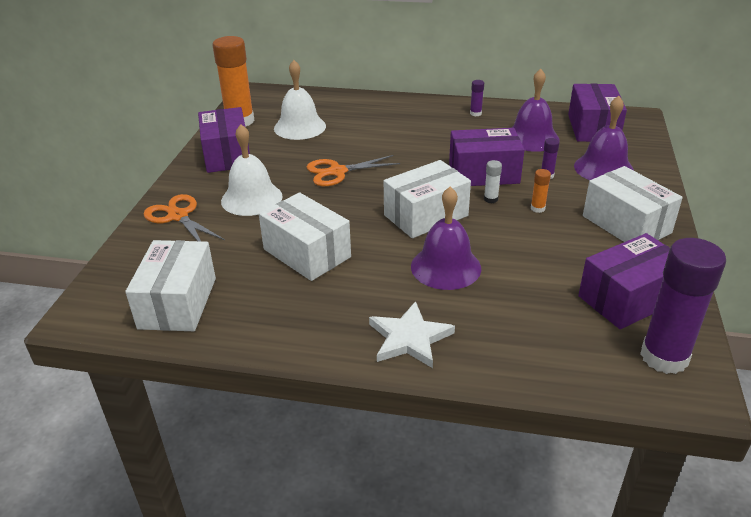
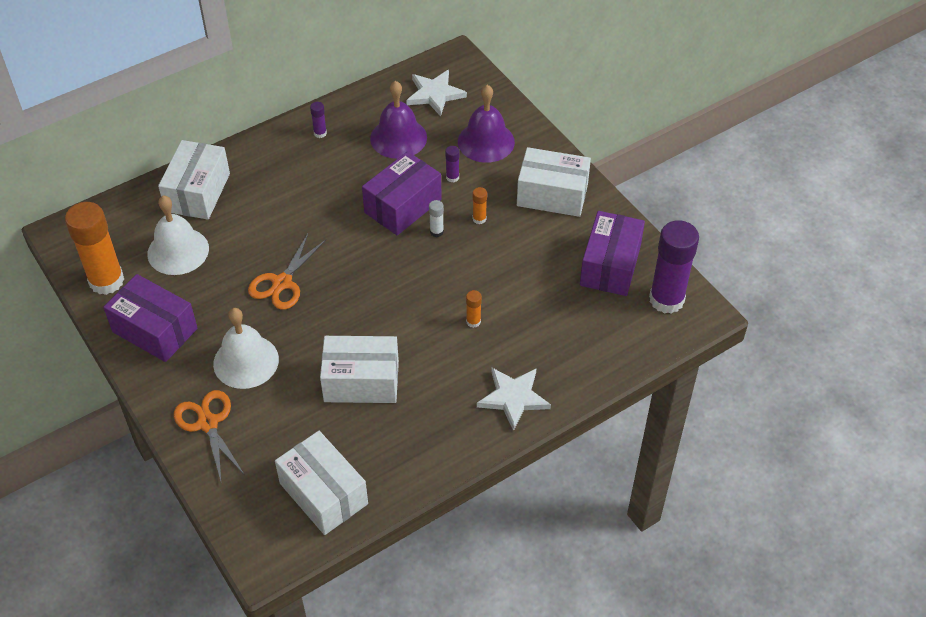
camera: 45 degrees left, 15 degrees up
(178, 216) = (208, 423): orange scissors -> orange scissors turned 60 degrees clockwise
(426, 215) = (407, 282): white box -> white box (198, 192)
(445, 267) = (473, 321): purple bell -> orange glue stick
(593, 128) = (435, 94): purple box -> white star

